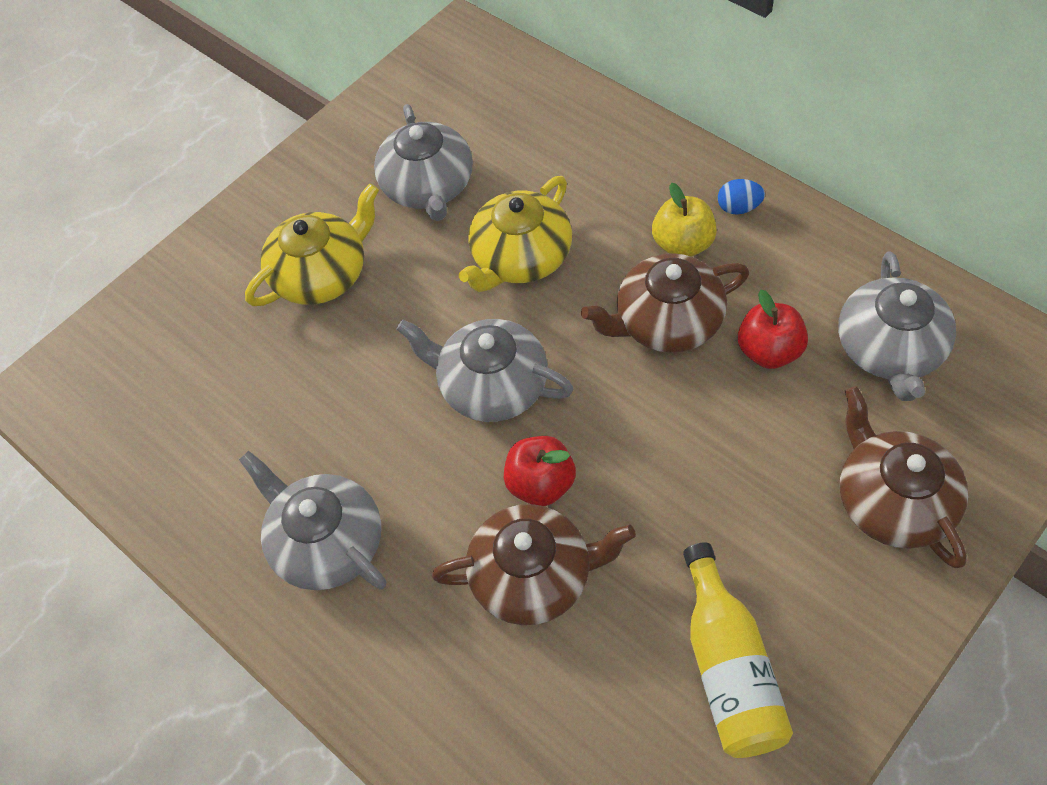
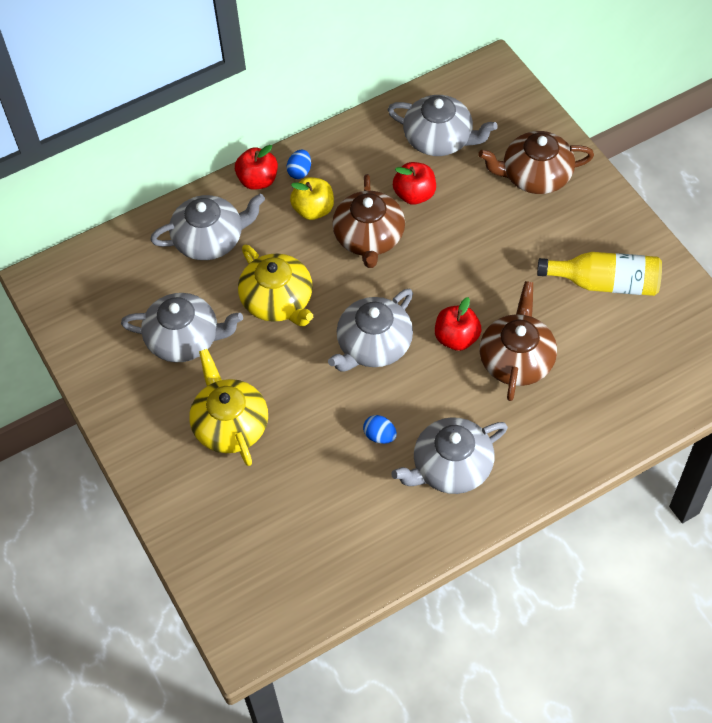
camera: 75 degrees left, 0 degrees up
(352, 440) = (380, 436): none -> blue egg
(584, 157) = (210, 239): none -> grey teapot
(700, 170) = (258, 180): none -> red apple

